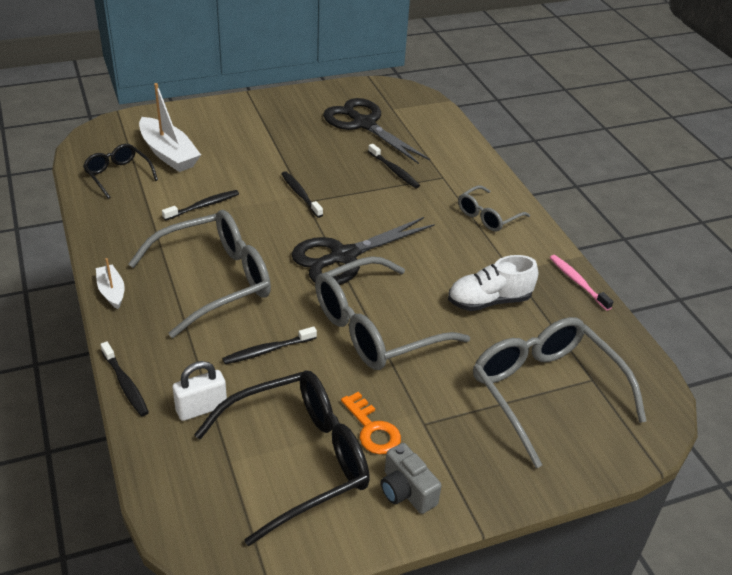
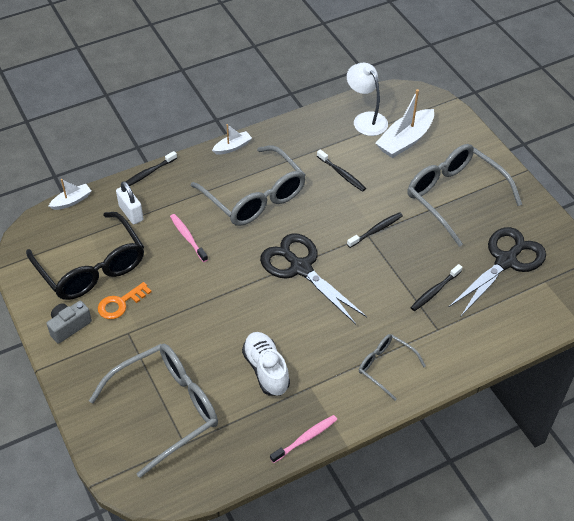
camera: 85 degrees right, 10 degrees up
(118, 175) = (366, 119): black glasses -> white lamp
(148, 482) = (71, 201): none -> white boat
(267, 350) = (188, 237): black toothbrush -> pink toothbrush
(376, 328) = (220, 297): grey glasses -> grey glasses (455, 197)

